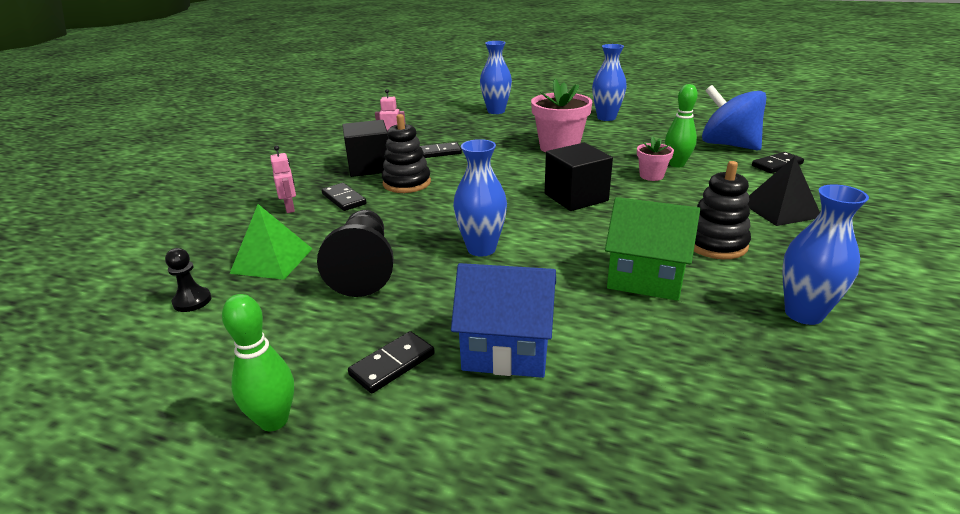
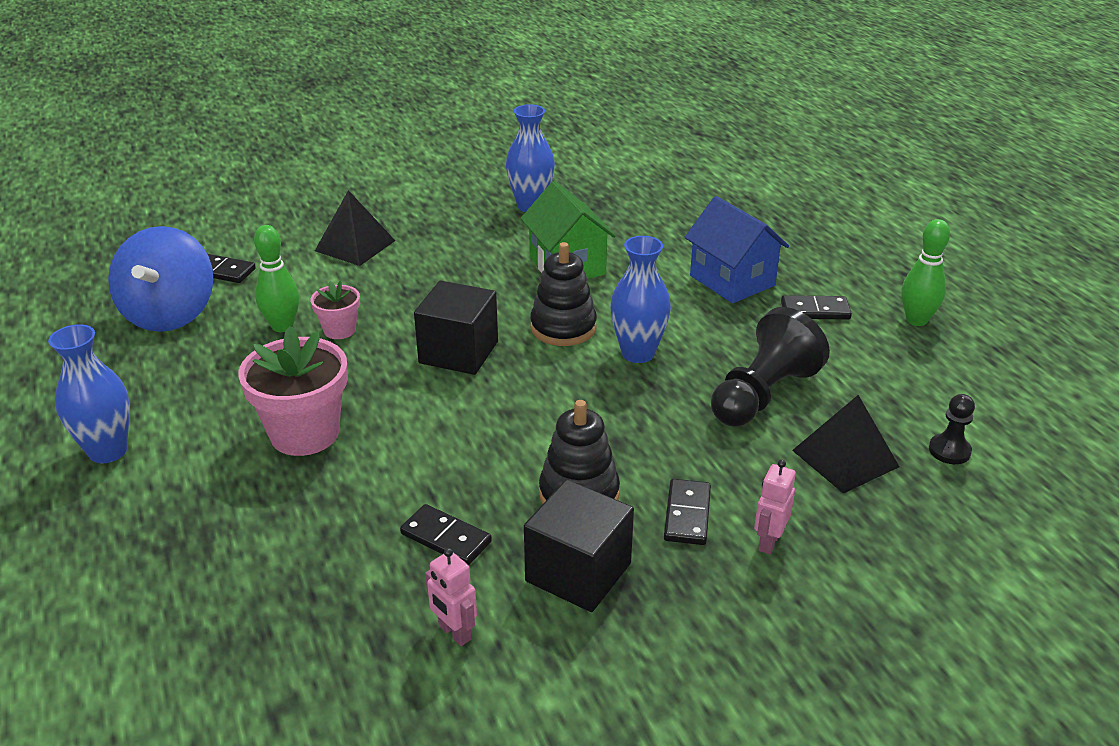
camera: 135 degrees left, 5 degrees up
(272, 260) = (845, 458): green pyramid -> black pyramid
(496, 111) = (157, 606): blue vase -> none
(715, 244) = (468, 255): black stacking toy -> black stacking toy (563, 327)

